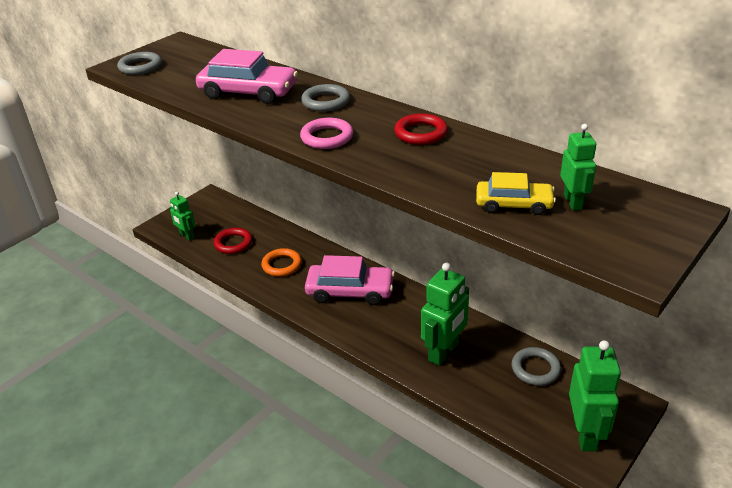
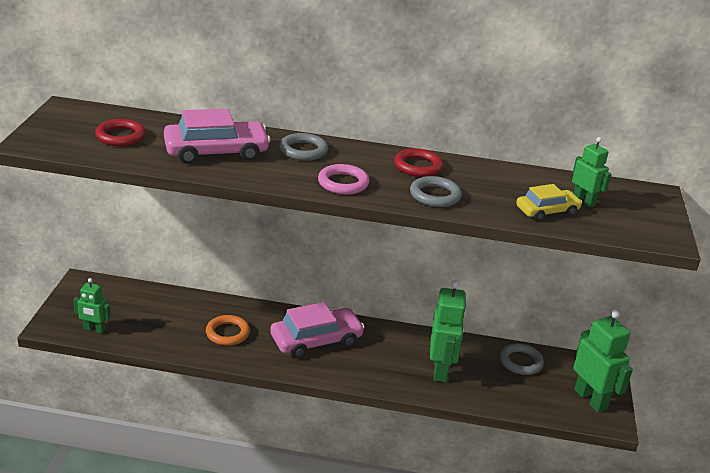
camera: 35 degrees left, 5 degrees down
(140, 67) = (59, 141): grey ring -> grey ring (435, 195)
(233, 243) = (156, 324): red ring -> red ring (120, 136)

